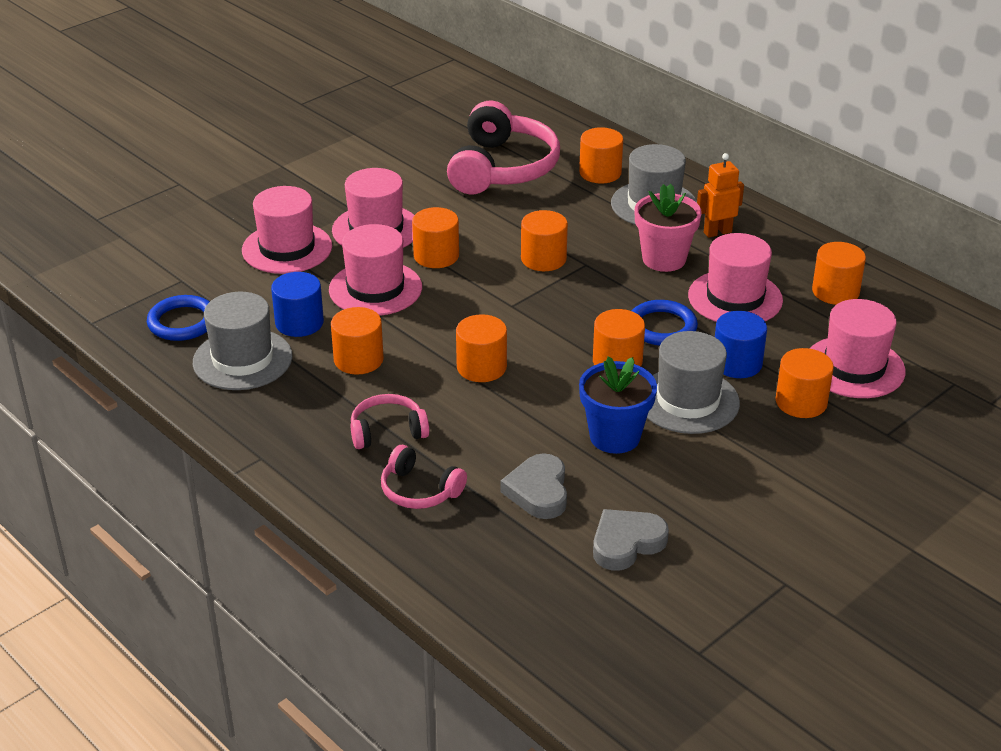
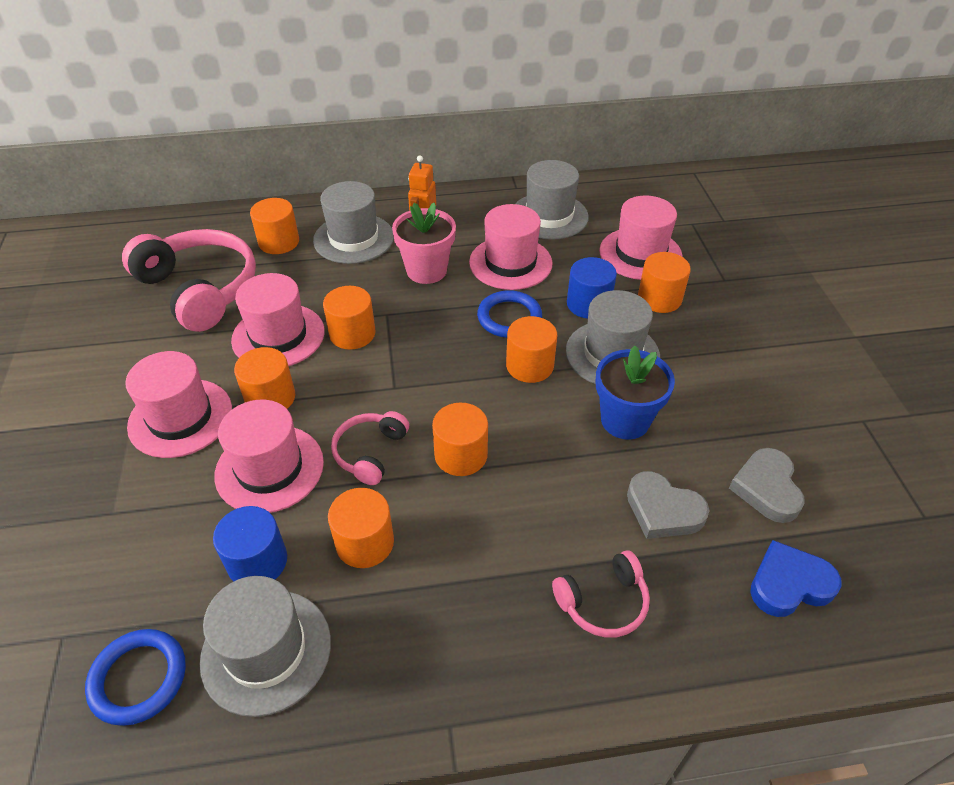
camera: 55 degrees left, 10 degrees up
(287, 248) = (124, 504): pink hat -> pink hat (278, 336)
(387, 431) = (495, 579): pink headphones -> pink headphones (370, 452)
(534, 584) = (789, 584): none -> blue heart
(835, 292) = (549, 216): orange cylinder -> grey hat

